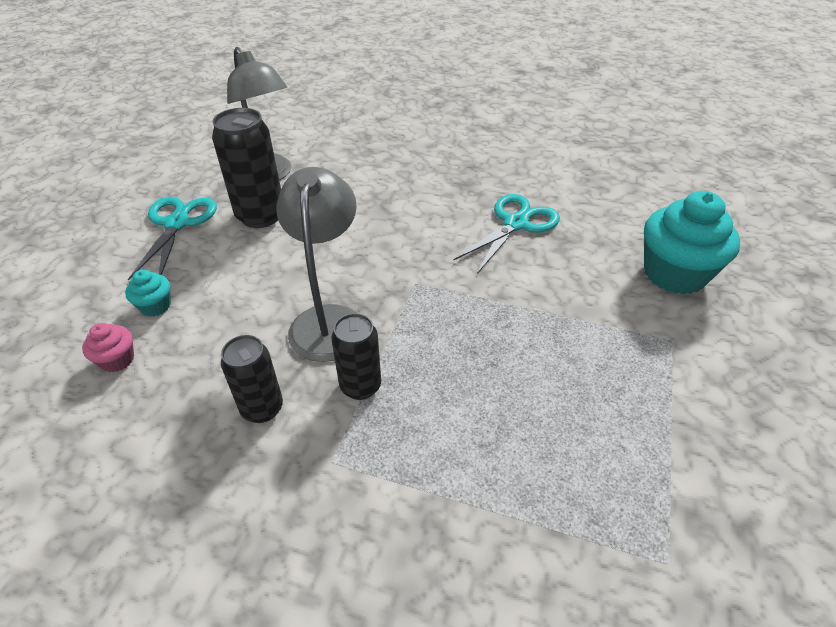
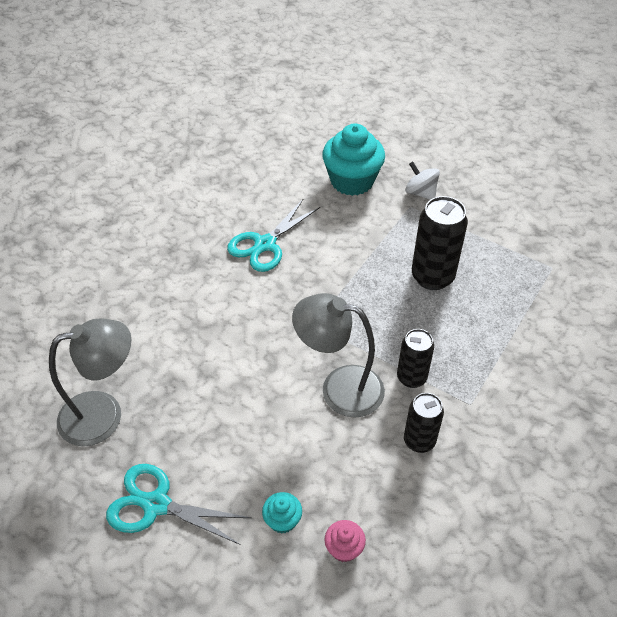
camera: 75 degrees left, 5 degrees up
(260, 216) = (176, 426): black can -> black can (432, 277)
(516, 223) = (265, 244): turquoise scissors -> turquoise scissors turned 105 degrees counterclockwise
(710, 348) = (420, 193): none -> white spinning top

